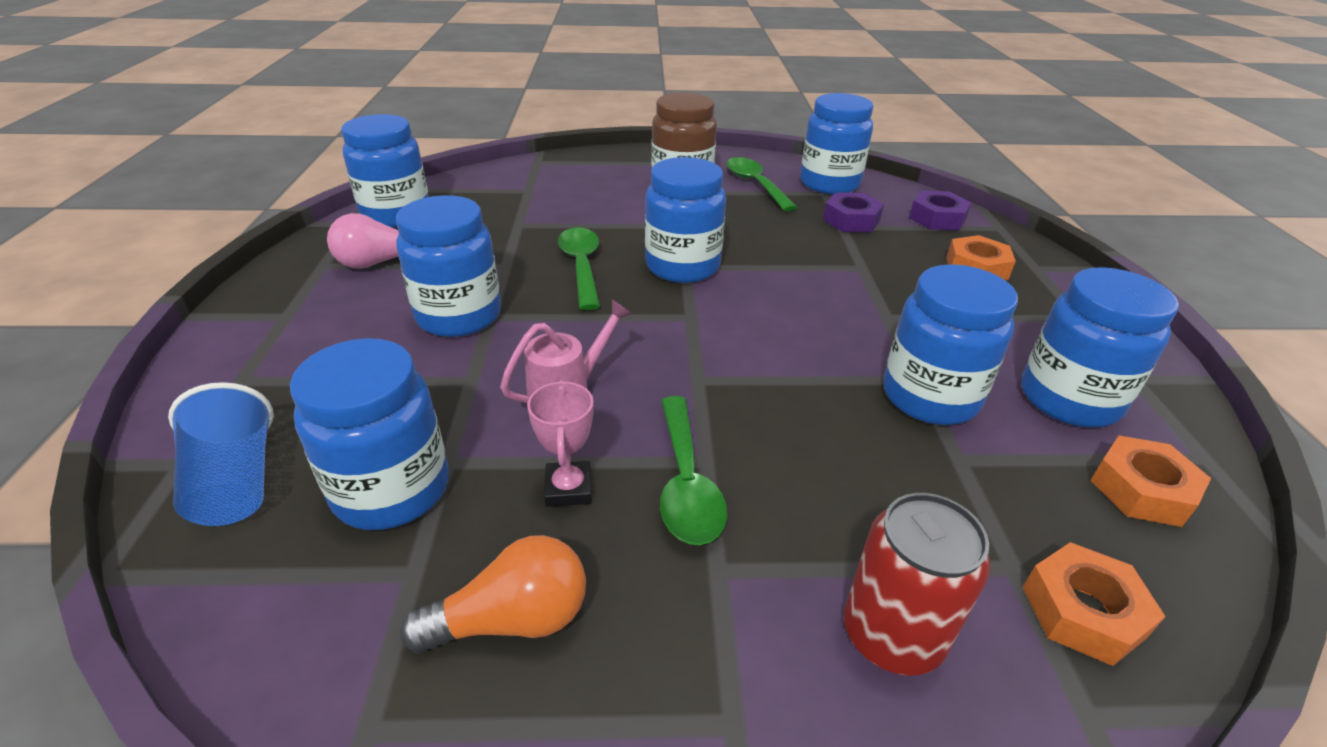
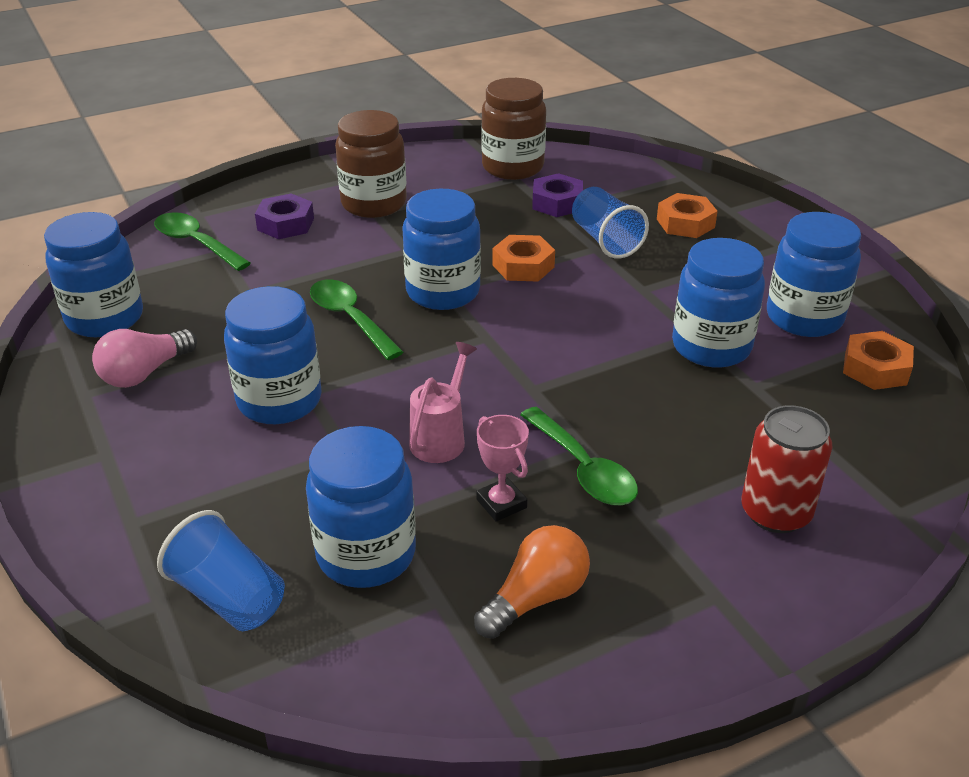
camera: 25 degrees left, 0 degrees up
(755, 185) = (445, 186): green spoon -> green spoon (196, 243)
(829, 184) = (512, 167): blue jar -> brown jar
(877, 263) = (605, 240): none -> blue cup
(937, 218) = (628, 181): purple nut -> purple nut (286, 224)
(1083, 611) = (874, 457): orange nut -> orange nut (523, 266)

